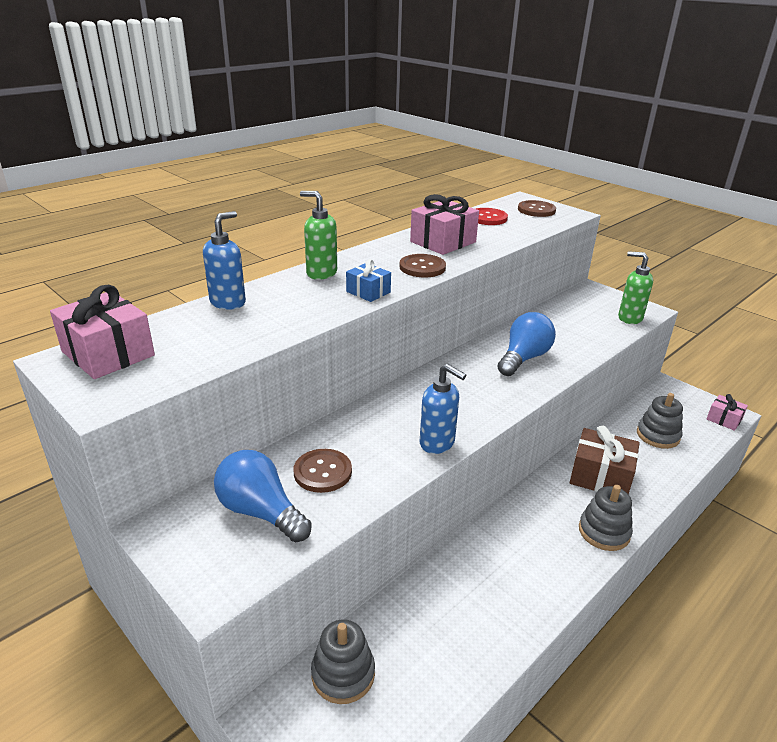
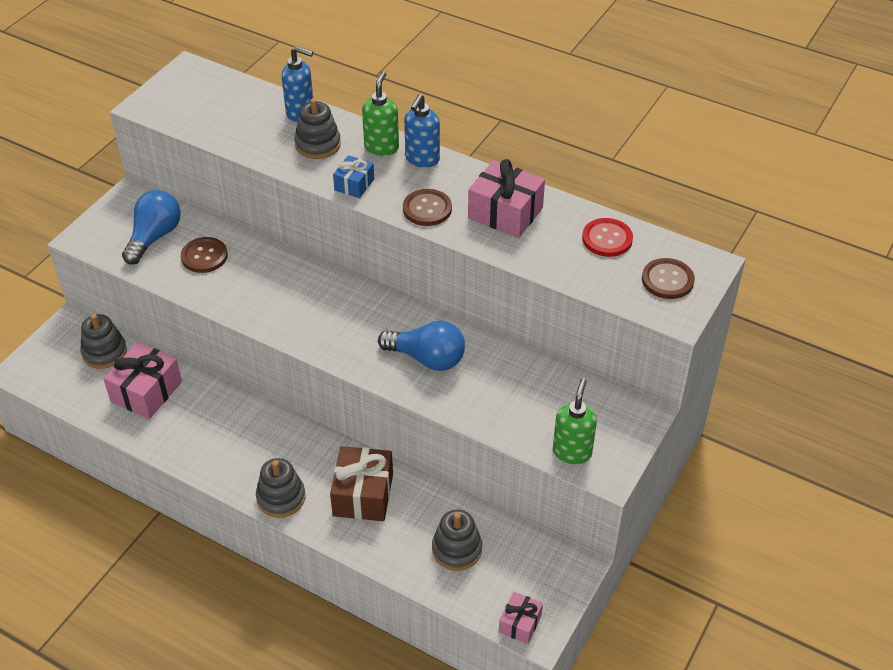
camera: 75 degrees right, 15 degrees up
(108, 353) = (202, 85): pink gift -> pink gift (146, 391)
(291, 301) = (318, 144): none -> grey stacking toy
(437, 443) = (259, 314): blue soap dispenser -> blue soap dispenser (422, 159)

